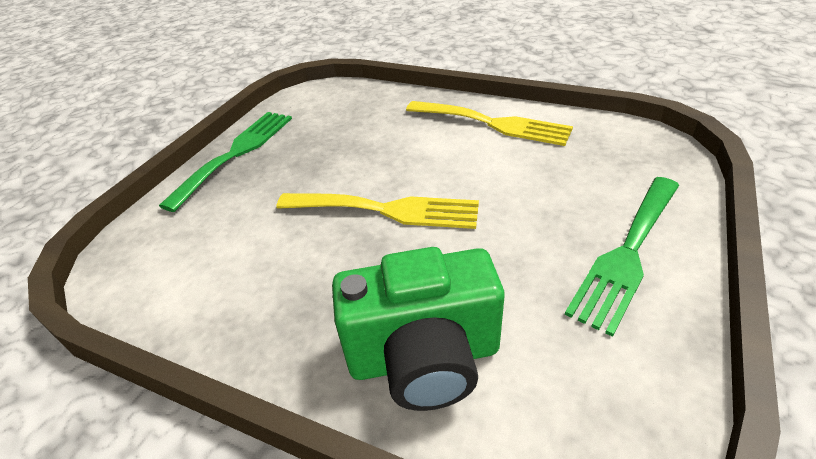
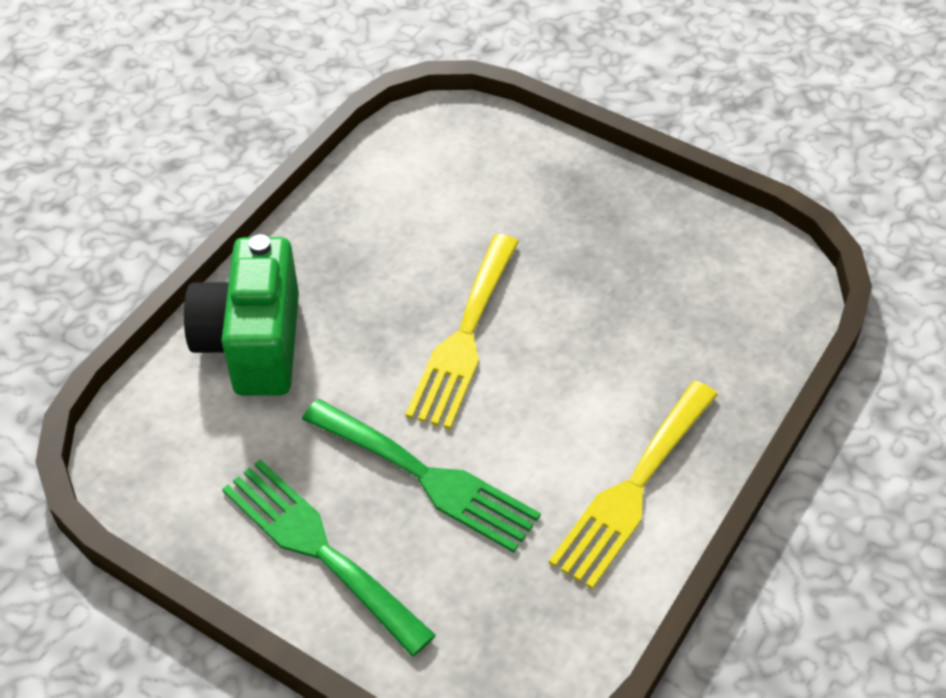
camera: 95 degrees right, 10 degrees up
(236, 153) = (627, 194): green fork -> green fork (428, 478)

